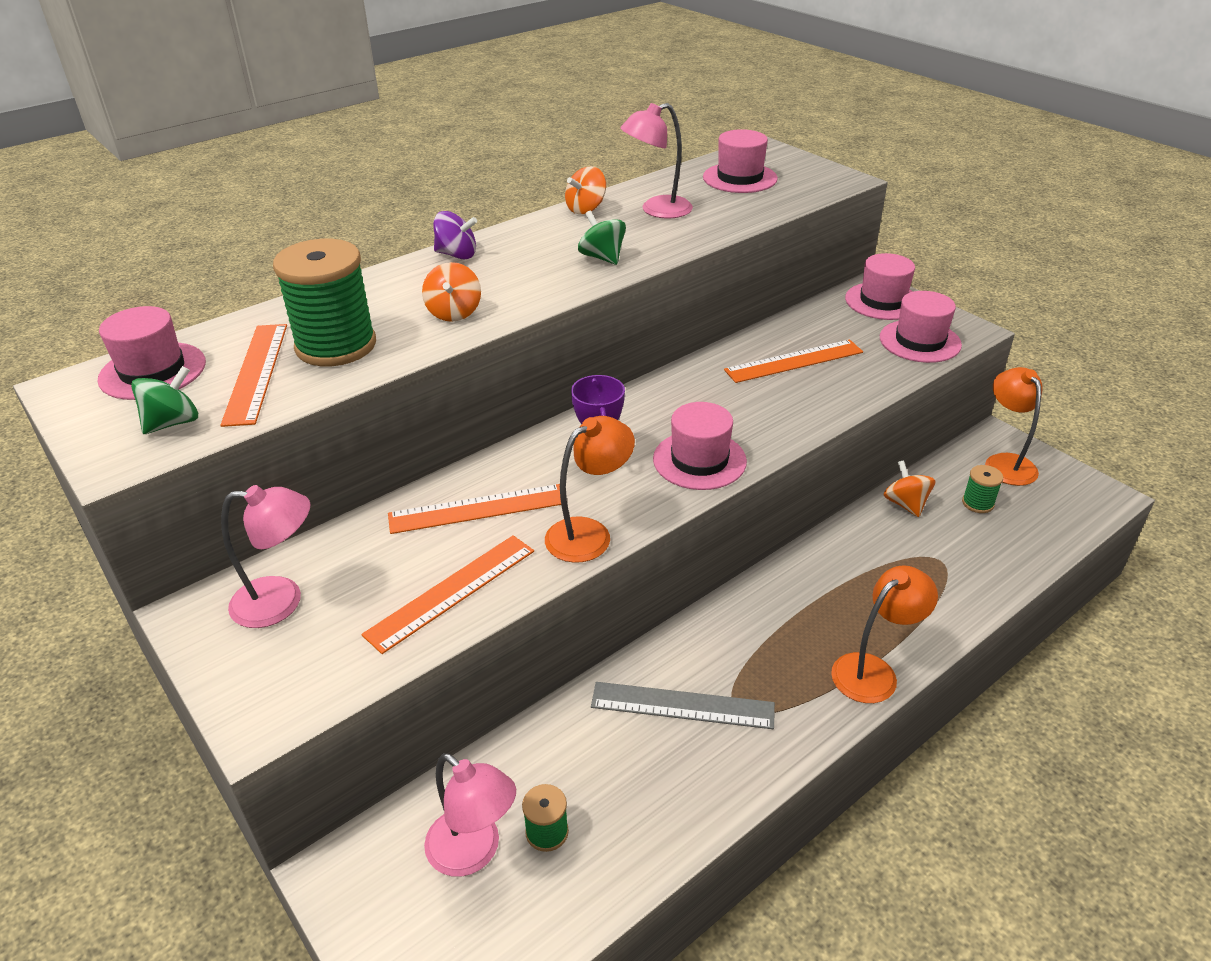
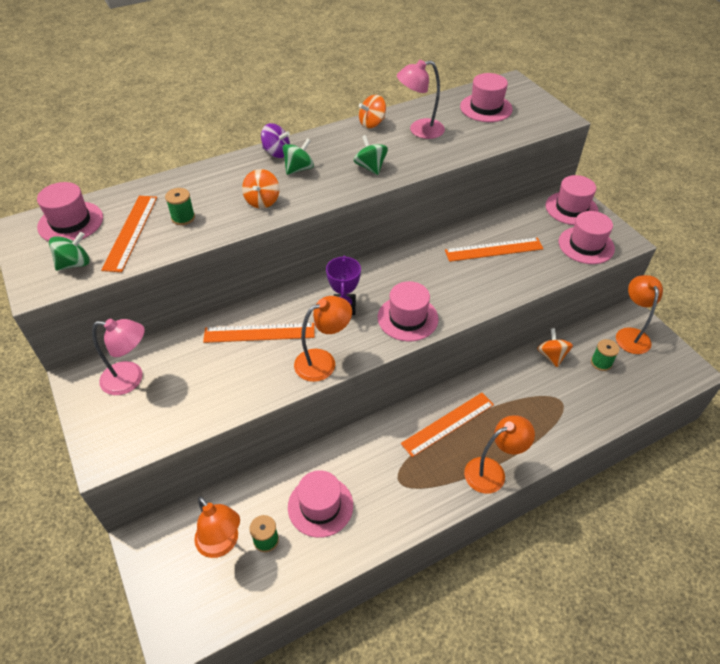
camera: 10 degrees right, 10 degrees up
(336, 346) = (183, 218): green spool -> green spool, size x0.46
(452, 592) = (230, 389): orange ruler -> orange ruler (448, 424)
(474, 852) = (222, 544): pink lamp -> orange lamp
(497, 270) = (299, 169): none -> green spinning top
(622, 765) = (320, 506): none -> pink hat
(682, 705) = (366, 474): grey ruler -> none

